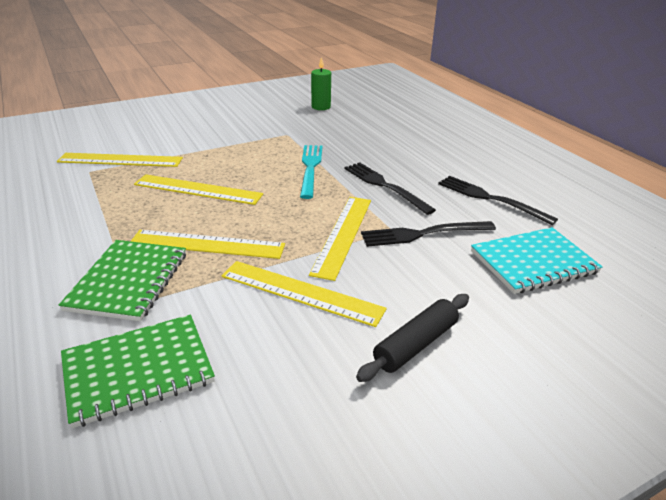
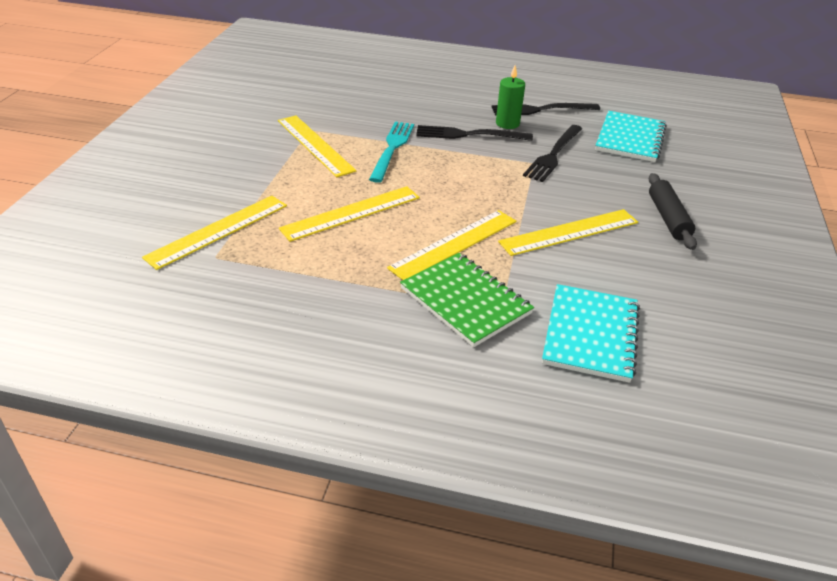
camera: 50 degrees left, 5 degrees up
(138, 370) = (591, 334): green notebook -> turquoise notebook
(310, 168) = (392, 148): turquoise fork -> turquoise fork turned 60 degrees clockwise
(321, 107) = (280, 90): green candle -> green candle (507, 123)
(343, 234) = (515, 183): yellow ruler -> yellow ruler (315, 145)

